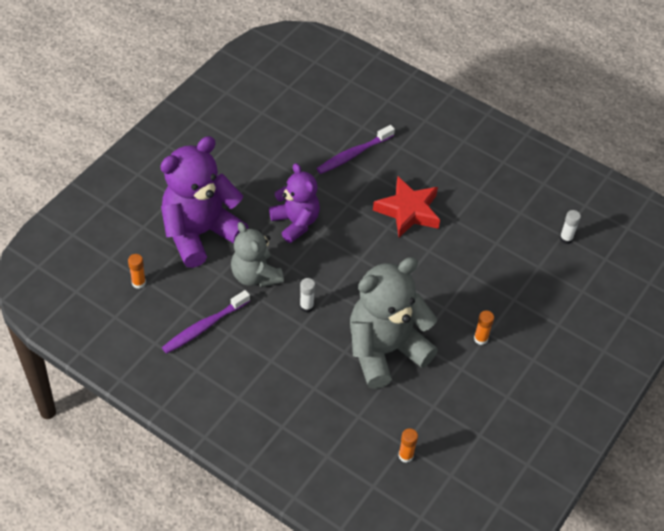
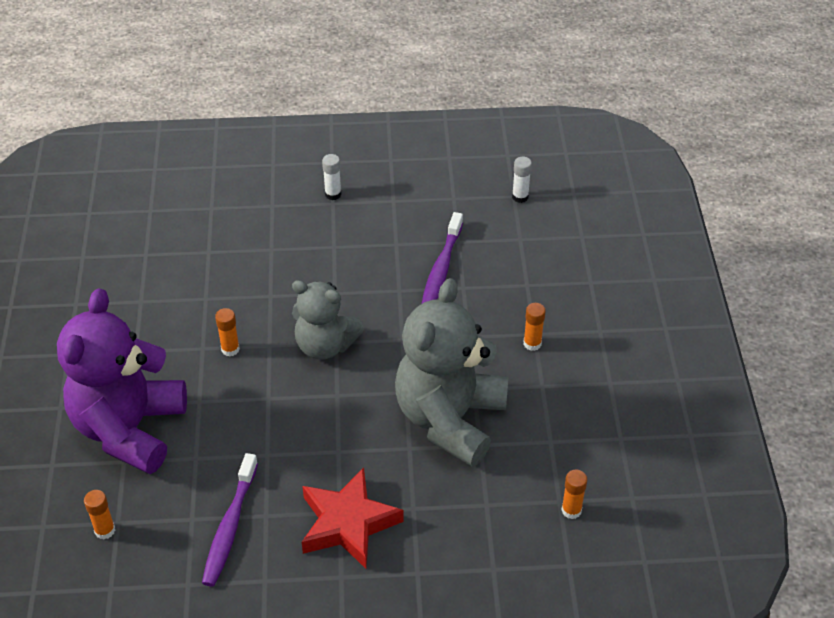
camera: 35 degrees left, 5 degrees down
(255, 275) = (237, 433): grey teddy bear -> grey teddy bear (325, 345)
(295, 222) = (230, 349): purple teddy bear -> orange glue stick
(306, 306) = (325, 429): white glue stick -> white glue stick (333, 194)
(354, 154) = (229, 241): purple toothbrush -> purple toothbrush (441, 268)
(408, 211) = (341, 264): red star -> red star (348, 523)

